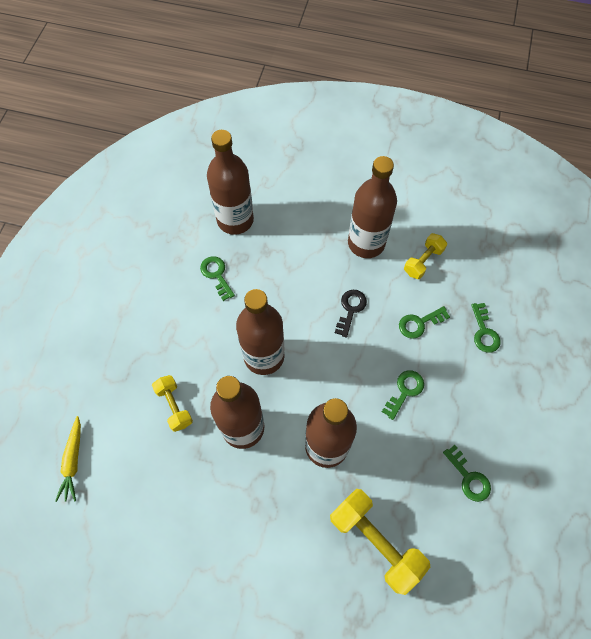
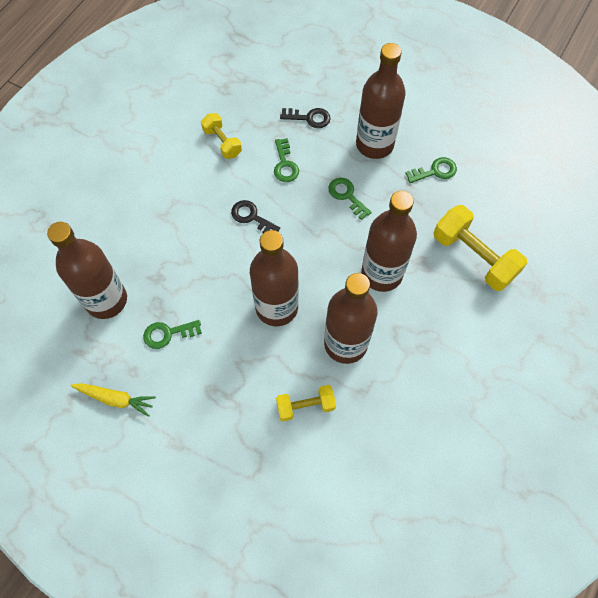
camera: 75 degrees left, 0 degrees up
(73, 461) = (339, 524): yellow carrot -> yellow carrot (115, 399)
(366, 243) = (184, 184): brown bottle -> brown bottle (374, 144)
(375, 541) = (474, 257): yellow dumbbell -> yellow dumbbell turned 75 degrees clockwise
(484, 332) = (309, 118): green key -> black key

